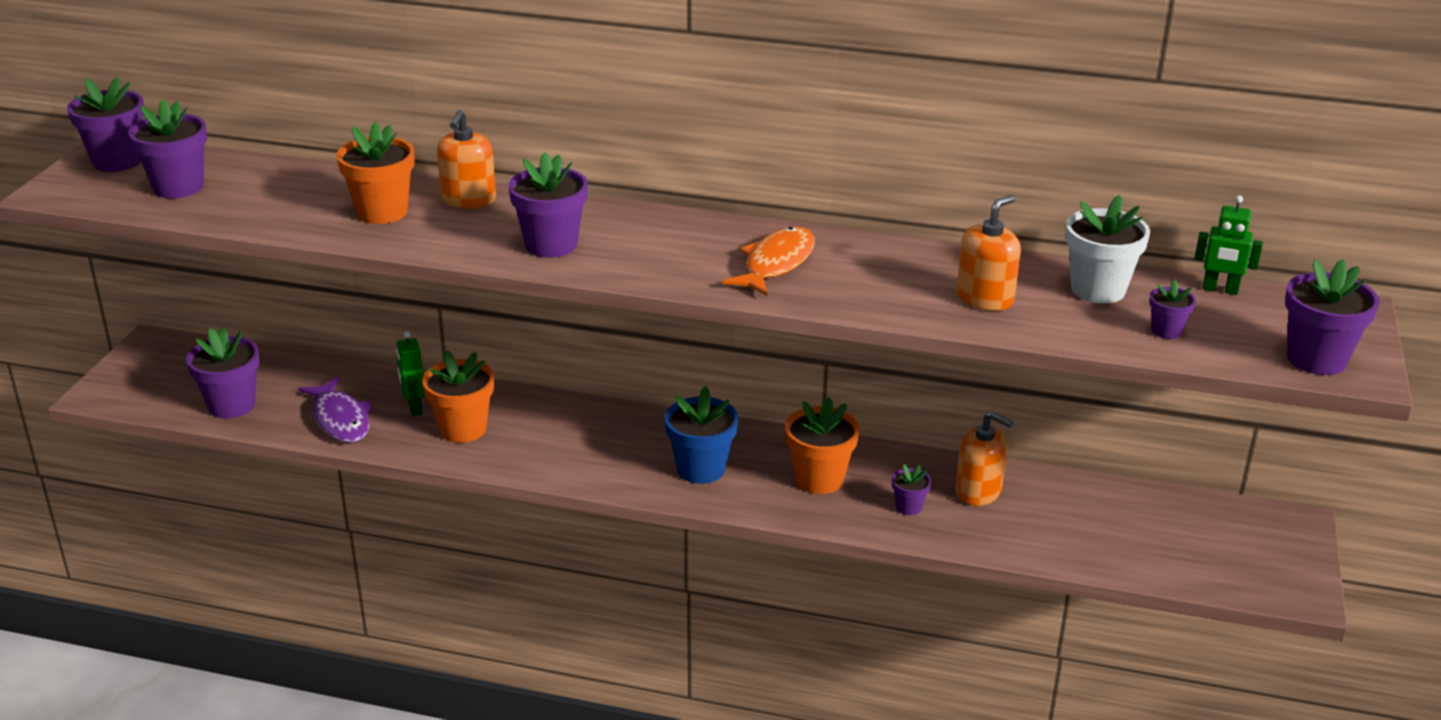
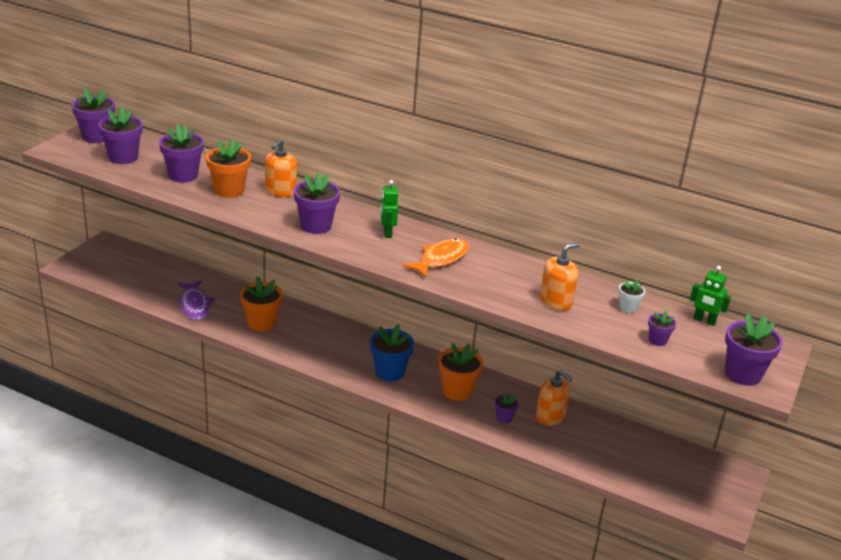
camera: 10 degrees right, 0 degrees up
(231, 405) = (138, 286): purple flower pot -> purple flower pot (183, 175)
(414, 407) = (238, 306): green robot -> green robot (387, 233)
(1098, 289) = (627, 308): white flower pot -> white flower pot, size x0.53

